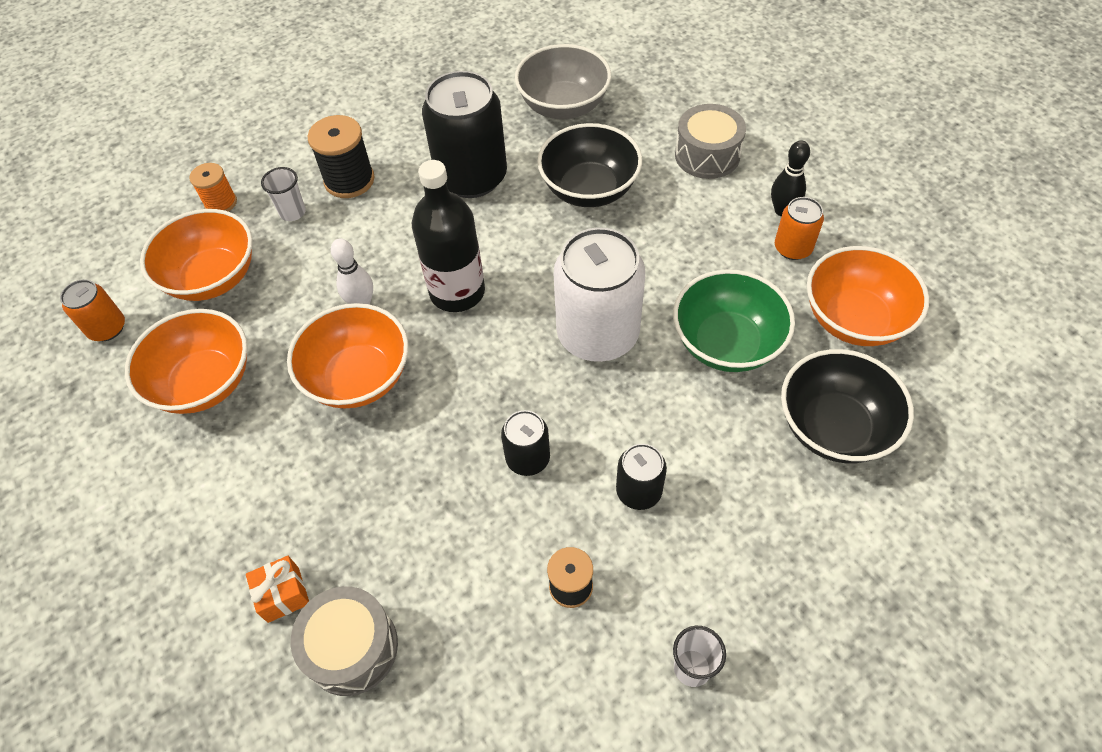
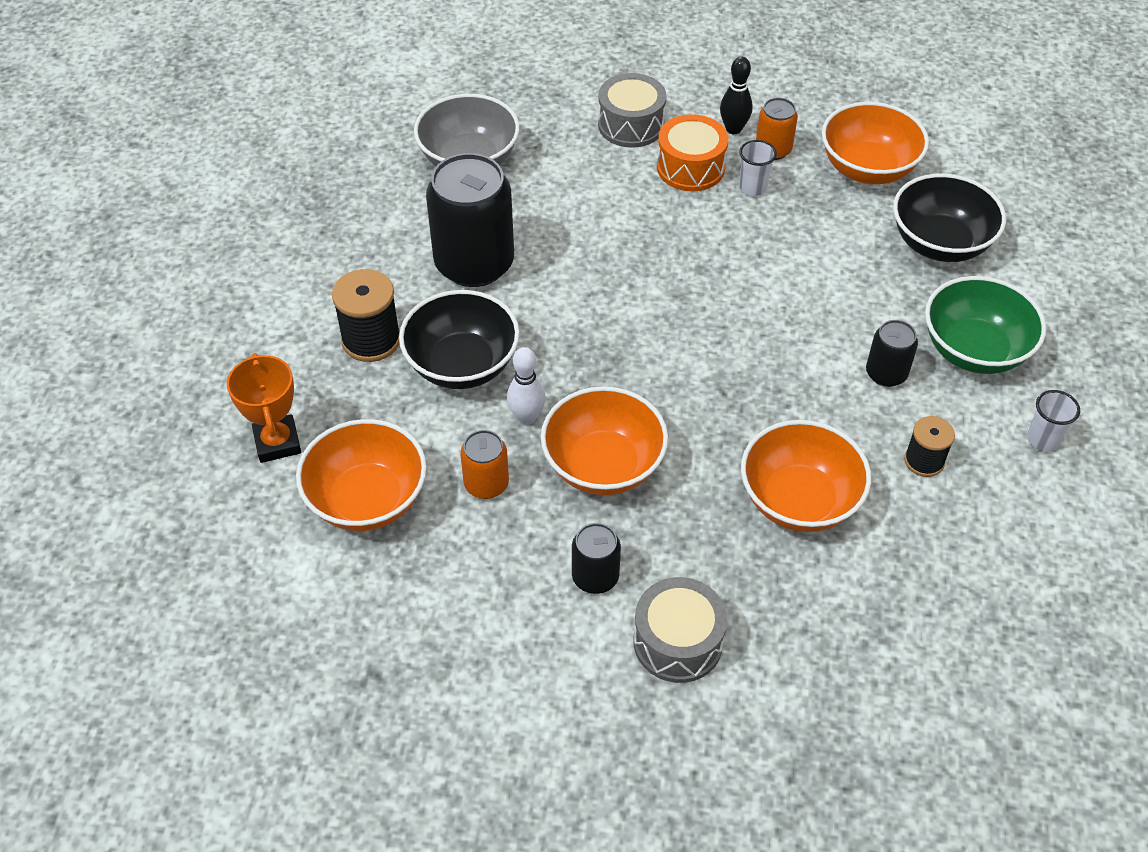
camera: 50 degrees left, 5 degrees down
(107, 328) = (332, 611): orange can -> orange can (486, 484)
(204, 382) = (487, 572): orange bowl -> orange bowl (799, 500)
(221, 203) = (277, 442): orange spool -> orange trophy
(283, 594) = (763, 635): orange gift -> none
(293, 212) = (359, 400): white cup -> white cup (753, 188)
(352, 648) = (852, 618): grey drum -> grey drum (678, 642)
(457, 292) = (588, 351): black bottle -> none
(528, 458) = (794, 414): black can -> black can (595, 577)
(589, 189) = (580, 208): black bowl -> black bowl (462, 365)
(597, 334) = (727, 301): white can -> none
(708, 216) = (690, 167): none -> orange drum
(726, 343) = (815, 242): green bowl -> green bowl (974, 350)

